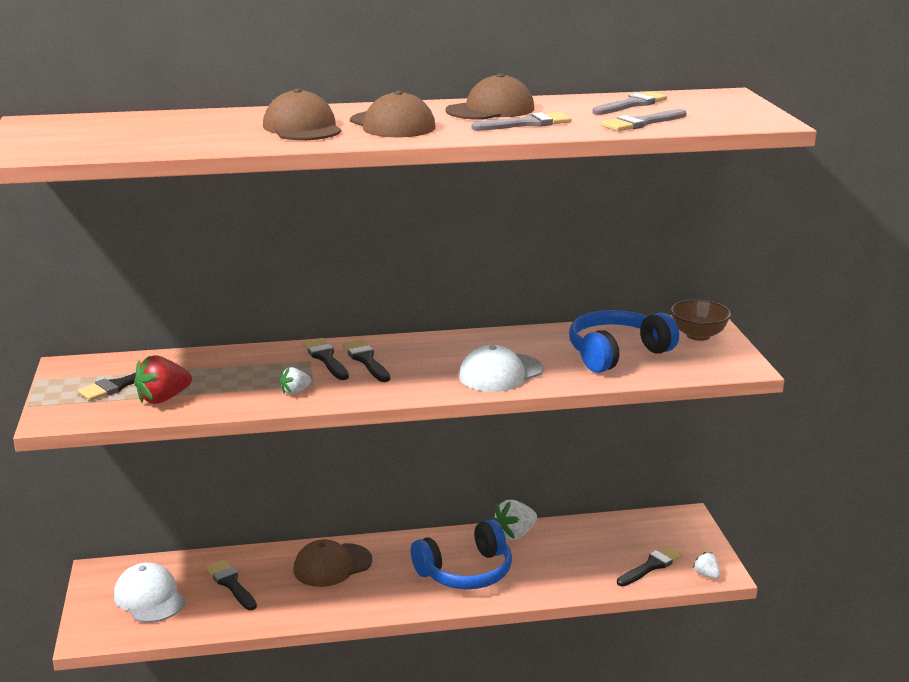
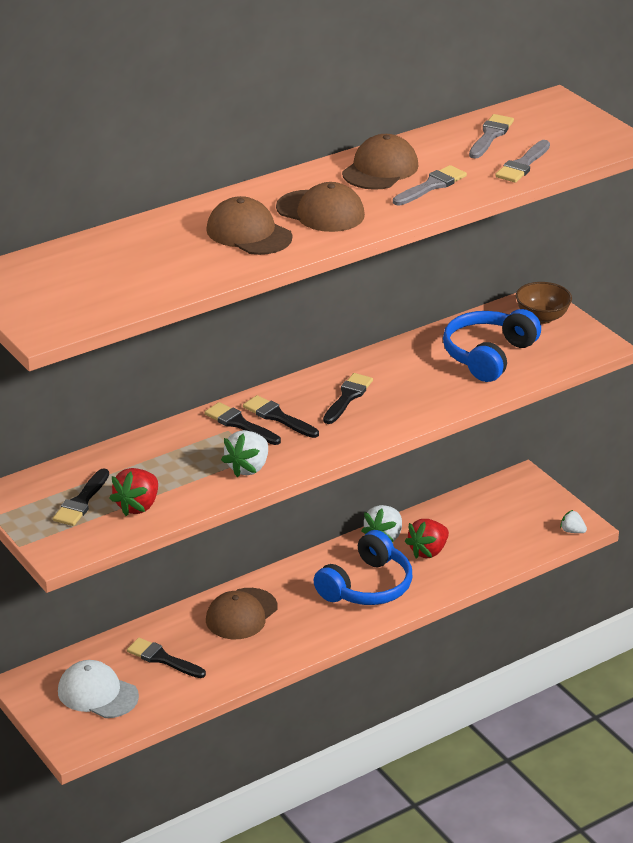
camera: 25 degrees left, 10 degrees up
(295, 391) = (248, 468): white strawberry -> white strawberry, size x1.74
(500, 373) = (407, 402): white cap -> none
(547, 557) = (428, 551): none -> red strawberry
(651, 566) = (522, 535): black brush -> black brush (348, 397)

